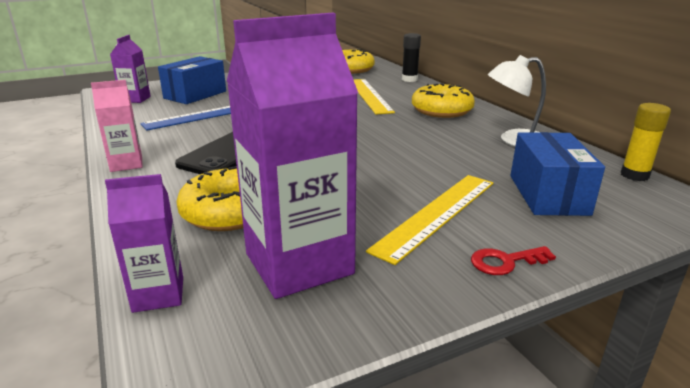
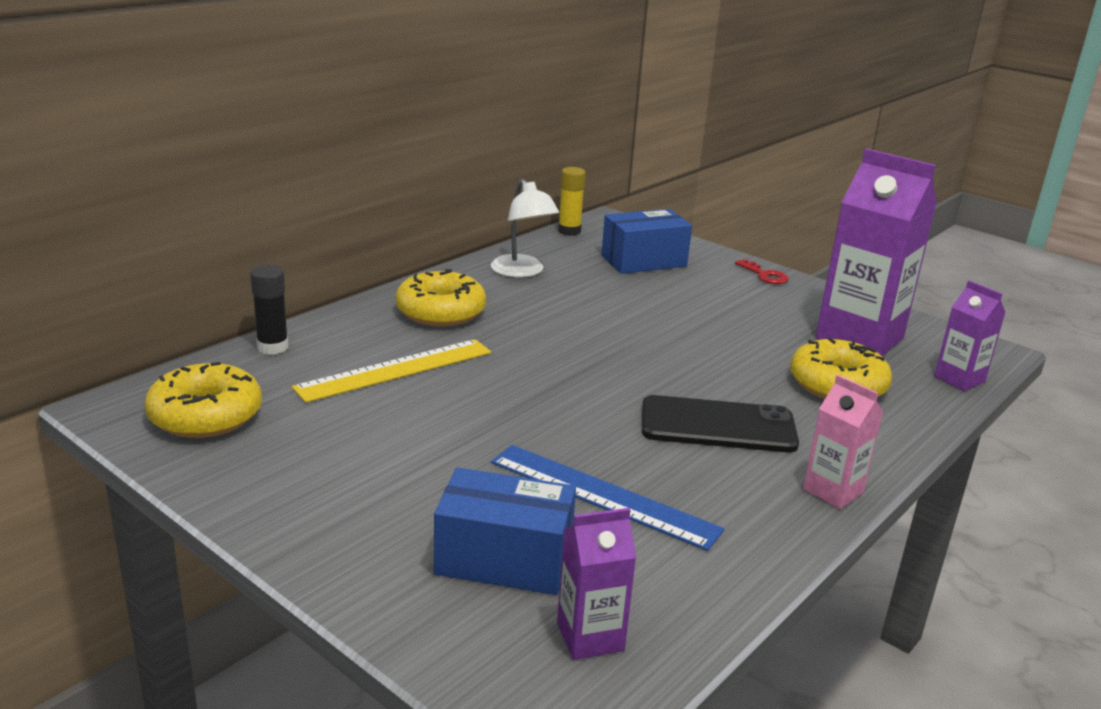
camera: 115 degrees left, 0 degrees up
(436, 214) = (727, 298): yellow ruler -> none

